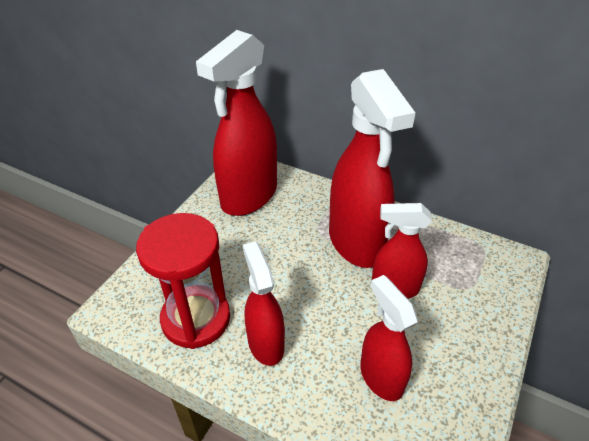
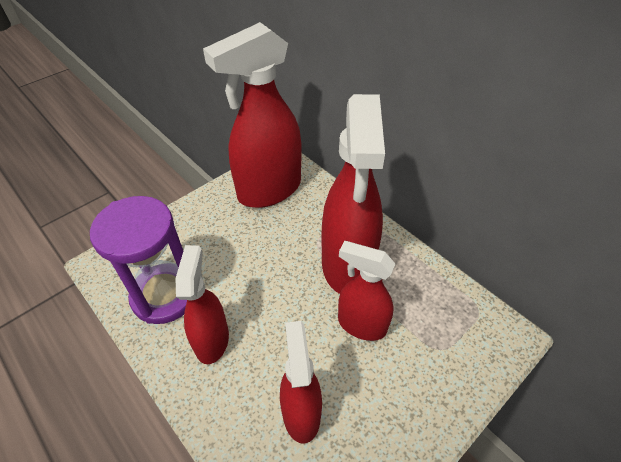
camera: 20 degrees right, 5 degrees up
(196, 319) = (164, 295): red hourglass -> purple hourglass

